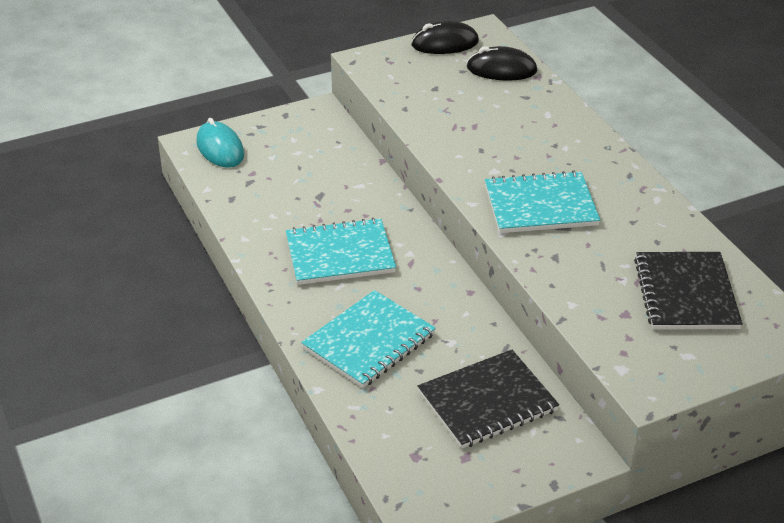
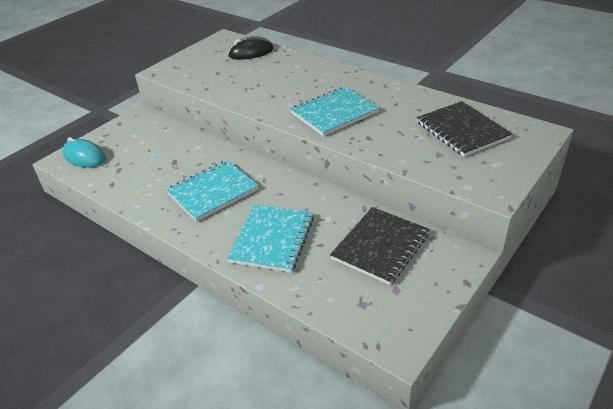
camera: 25 degrees left, 0 degrees up
(445, 43) = (206, 49): black mouse -> none

